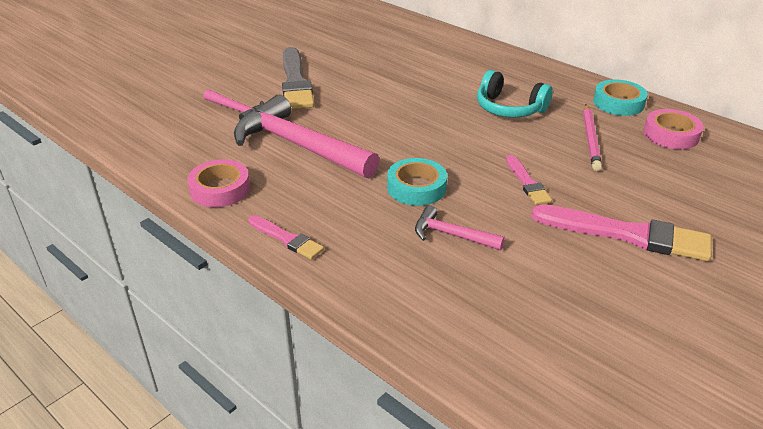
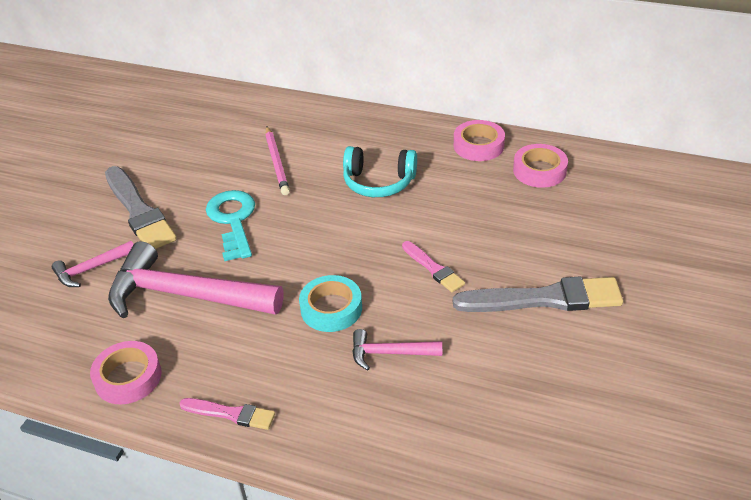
camera: 20 degrees left, 5 degrees up
(237, 110) = (91, 269): pink hammer -> pink hammer turned 135 degrees clockwise
(367, 105) = (233, 220): none -> turquoise key
(590, 139) = (470, 198): pink pencil -> pink pencil (277, 163)
(618, 103) = (478, 145): turquoise tape -> pink tape
(627, 234) = (544, 299): pink brush -> grey brush

